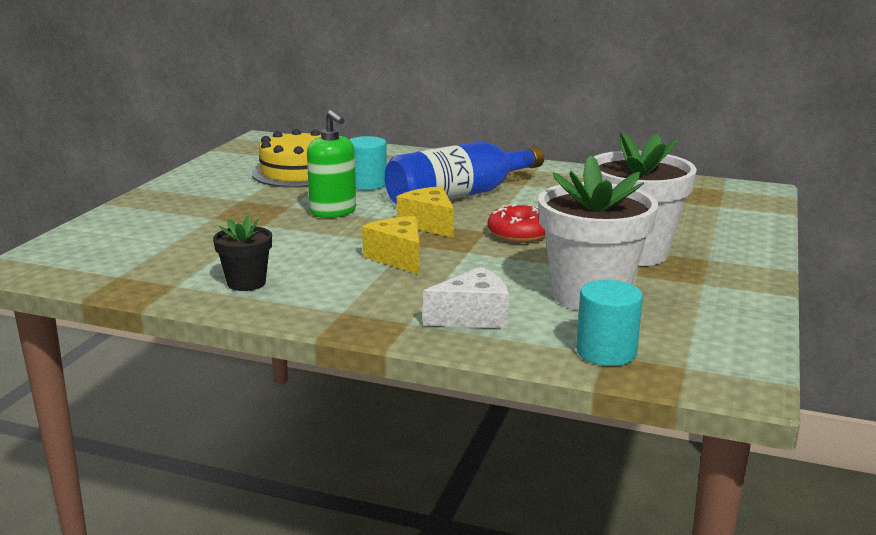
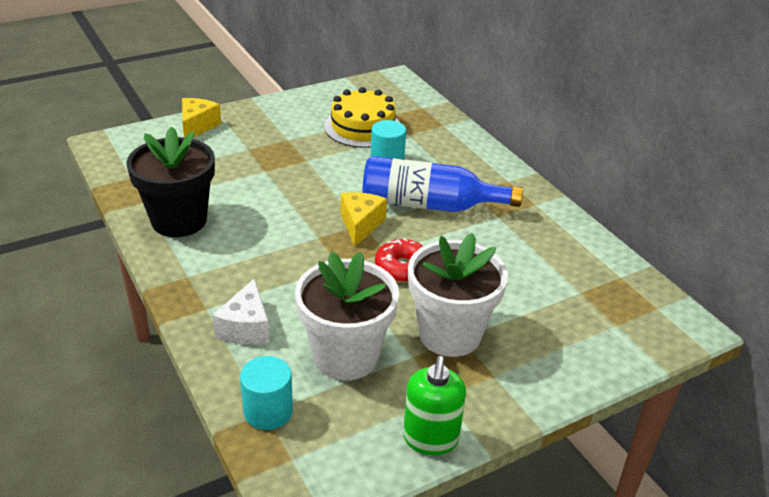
camera: 40 degrees right, 15 degrees up
(246, 283) = (179, 220): black flower pot -> black flower pot, size x1.95
(333, 212) = (322, 179): green soap dispenser -> green soap dispenser (430, 439)
(398, 258) = (290, 247): yellow cheese -> yellow cheese (197, 126)
(473, 317) = (246, 327): white cheese -> white cheese turned 75 degrees clockwise

